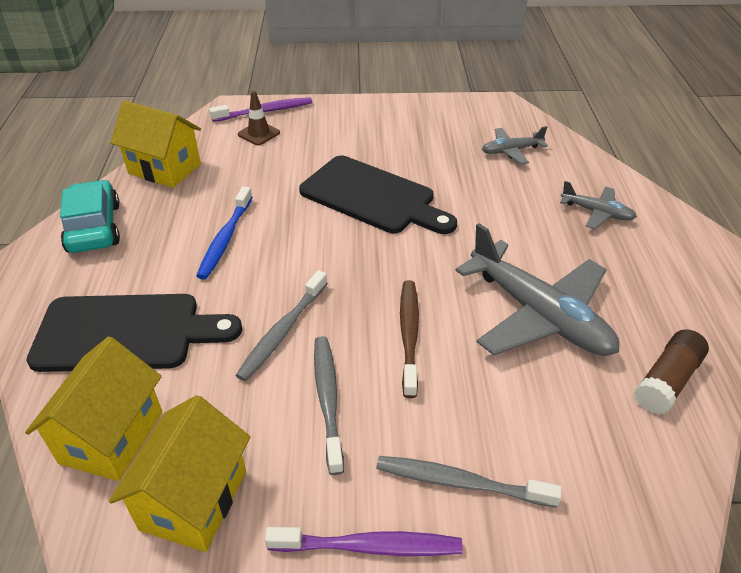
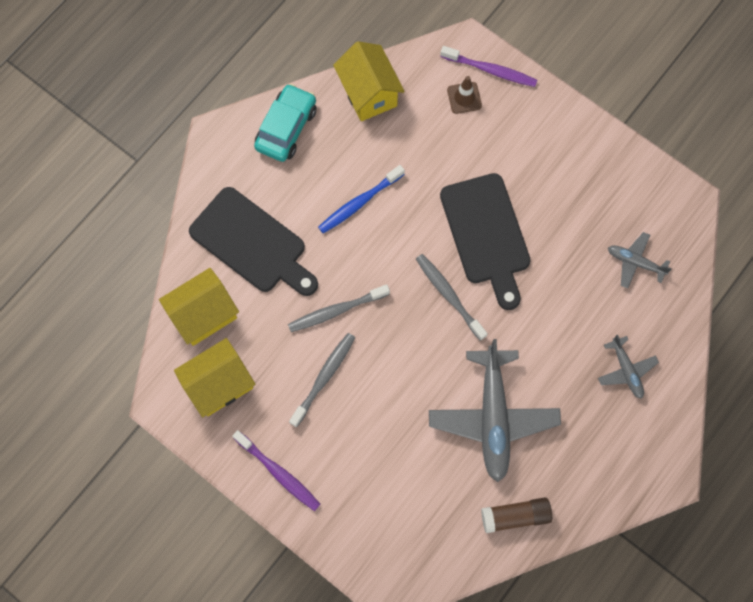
camera: 40 degrees right, 30 degrees up
(409, 335) = (404, 370): brown toothbrush -> none
(460, 482) = (347, 478): grey toothbrush -> grey toothbrush (449, 295)

